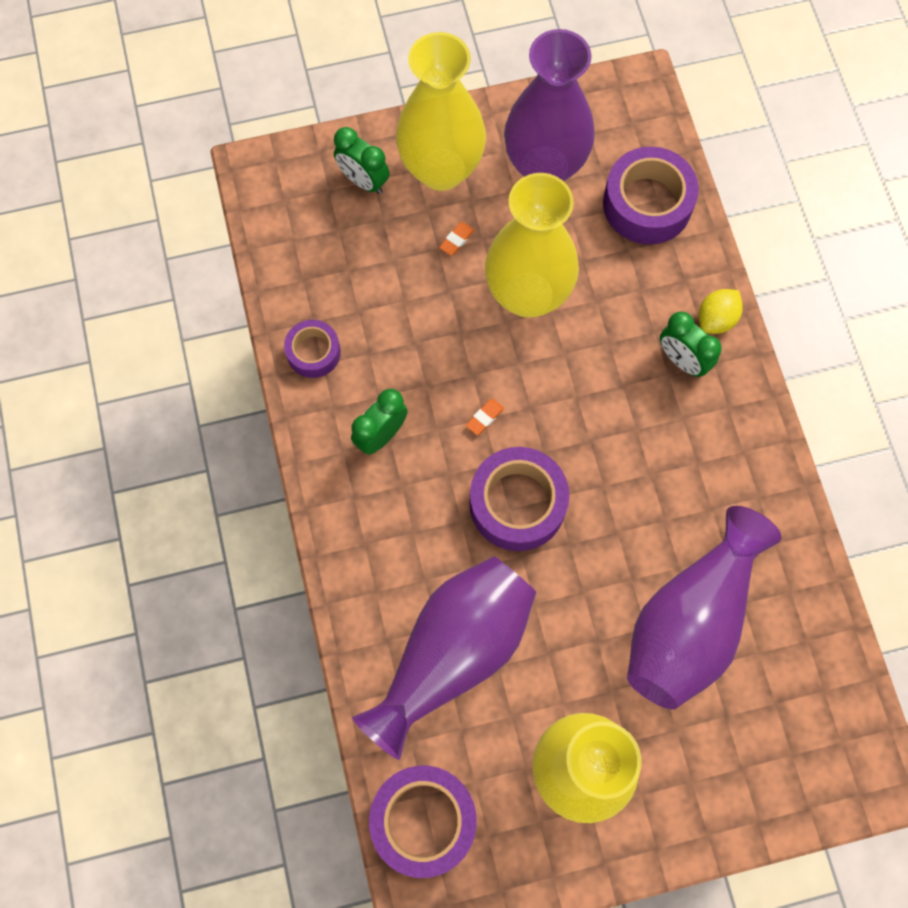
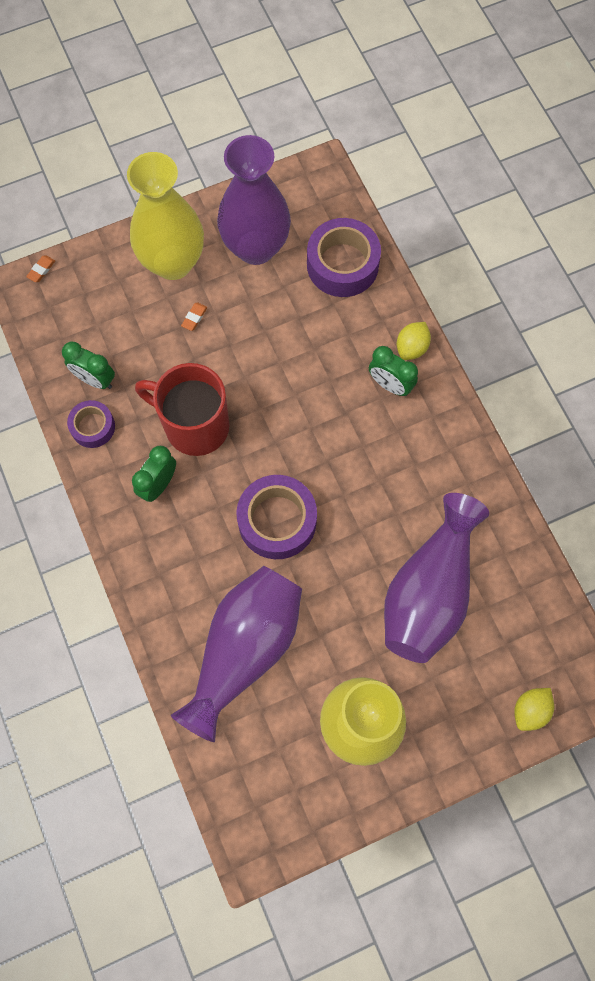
camera: 10 degrees left, 0 degrees up
(363, 181) = (111, 281): green clock -> green clock (95, 379)
(423, 821) = (242, 787): purple tape -> none
(436, 371) = (194, 425): none -> red mug
(484, 418) = (240, 457): orange eraser -> orange eraser (41, 270)
(527, 294) = (258, 352): yellow vase -> none
(792, 791) = (530, 710): none -> yellow lemon

